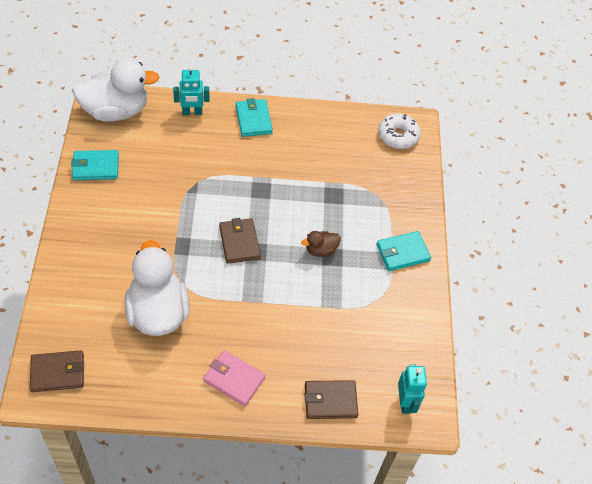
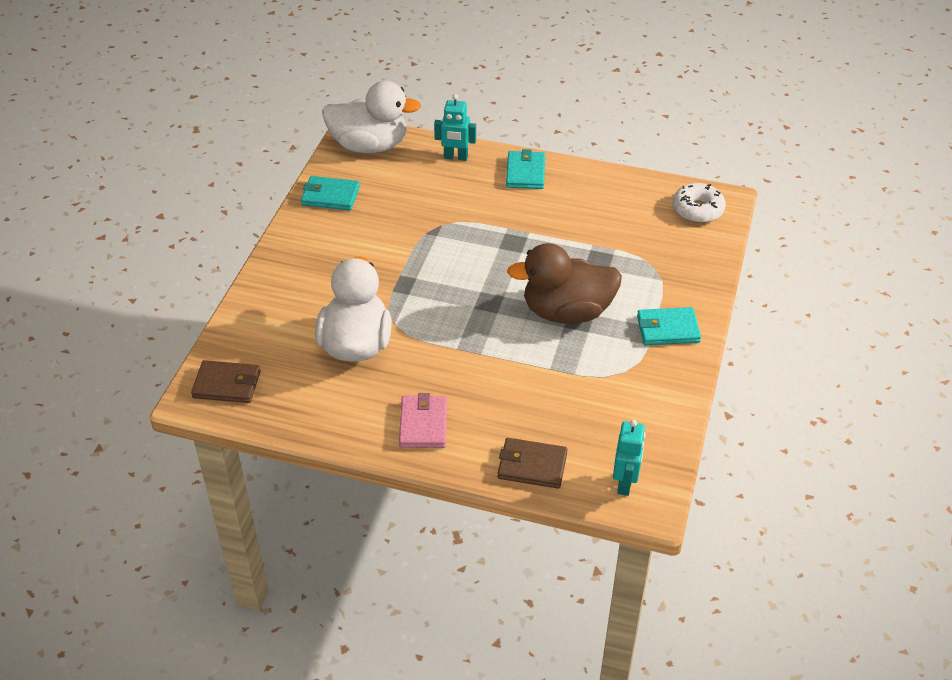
camera: 20 degrees right, 10 degrees down
(234, 379) = (423, 424): pink wallet -> pink wallet turned 45 degrees clockwise
(239, 242) = (471, 290): brown wallet -> none
(321, 250) = (567, 312): brown duck -> brown duck, size x2.22

